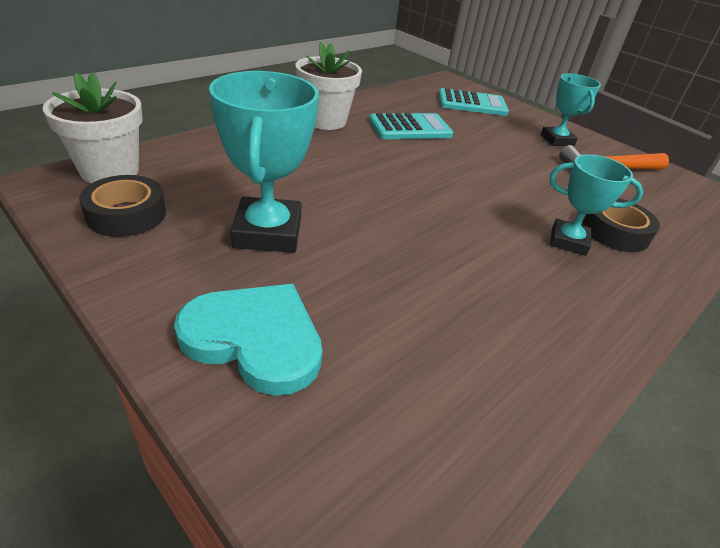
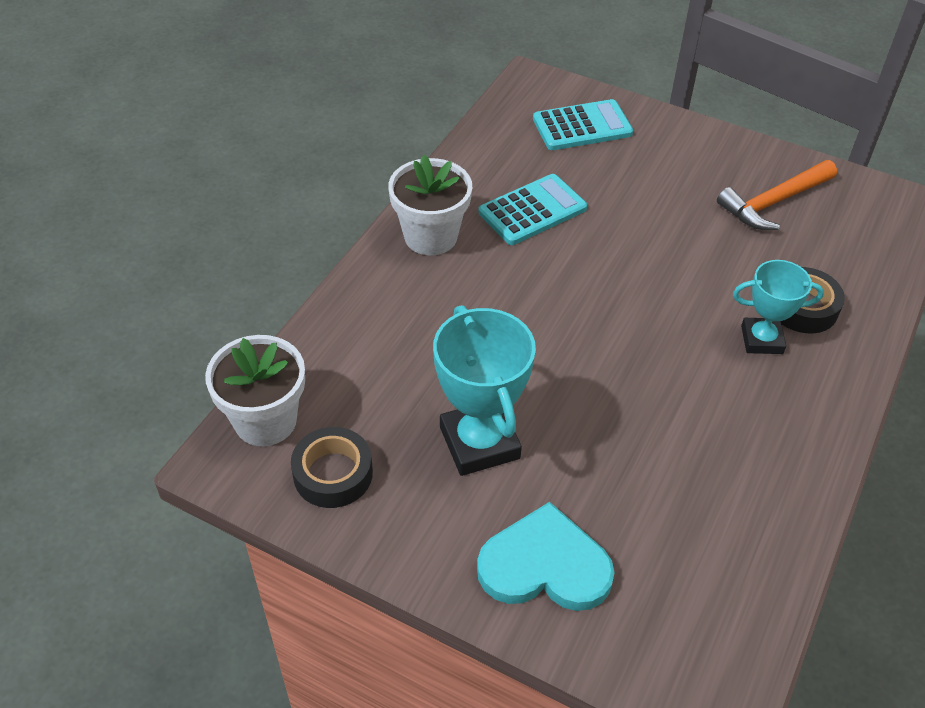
camera: 15 degrees left, 10 degrees up
(557, 140) = (705, 165): turquoise trophy -> none

